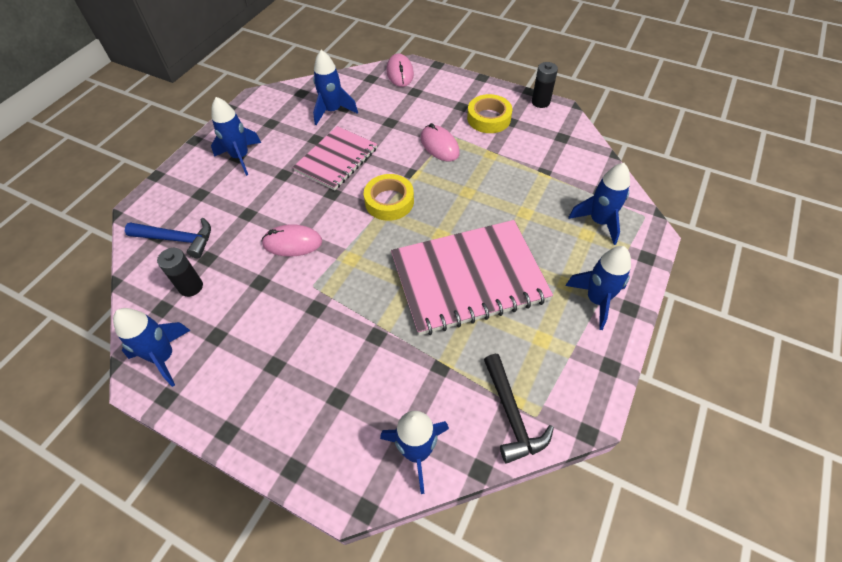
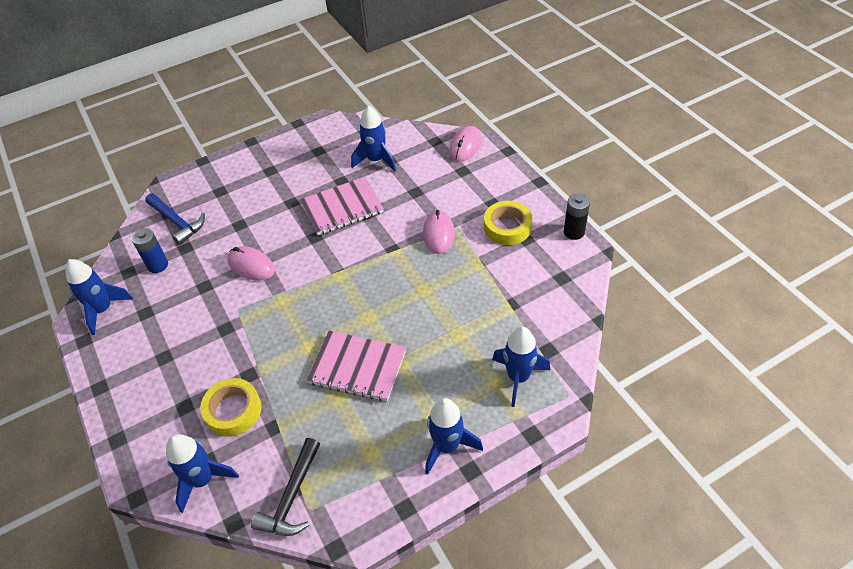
camera: 35 degrees right, 5 degrees down
(191, 287) = (158, 265): black battery -> blue battery
(240, 157) = (272, 172): blue rocket -> none
(389, 201) = (352, 266): yellow tape -> yellow tape (233, 410)
(468, 278) = (357, 367): pink notebook -> pink notebook, size x0.63

